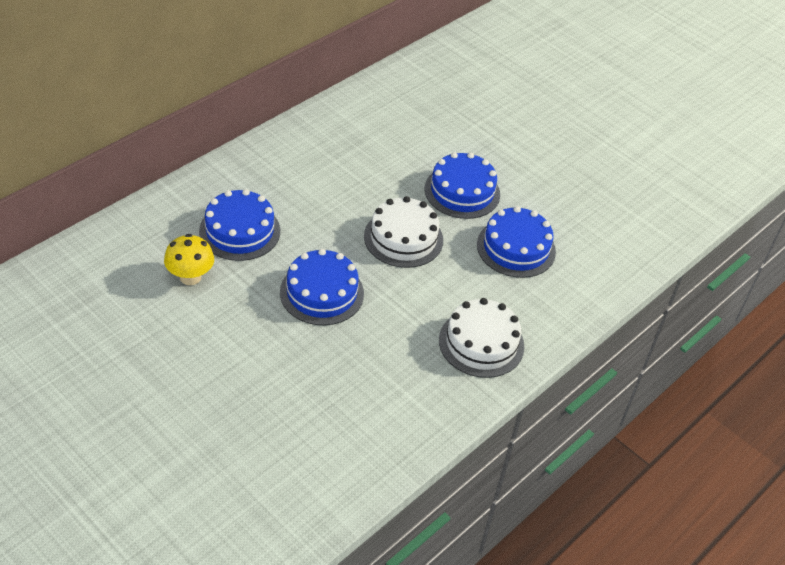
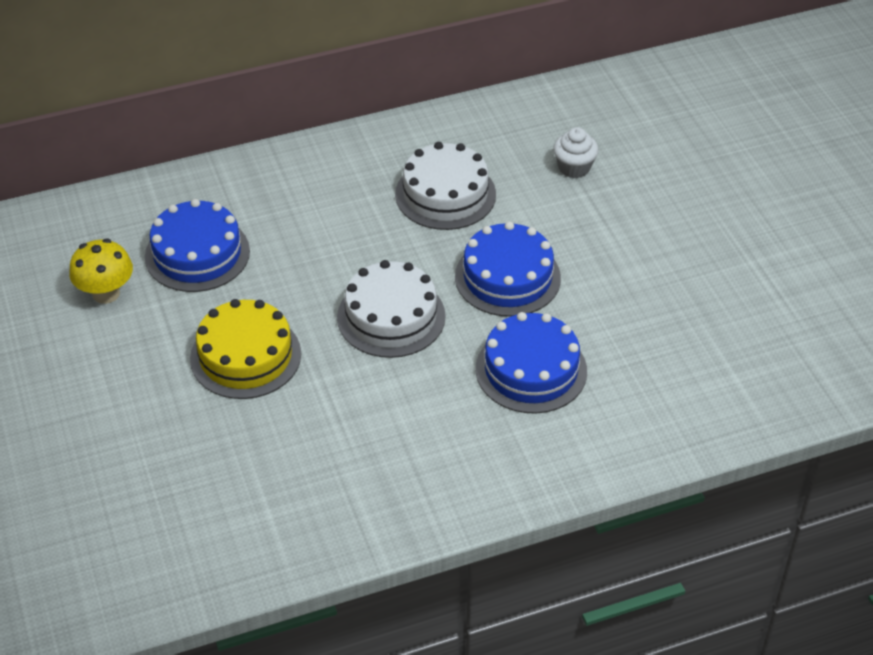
camera: 30 degrees right, 0 degrees up
(322, 293) = (245, 356): blue cake -> yellow cake
(457, 109) = (574, 168): none -> white cupcake
(481, 343) = (403, 478): white cake -> white cake (445, 194)

